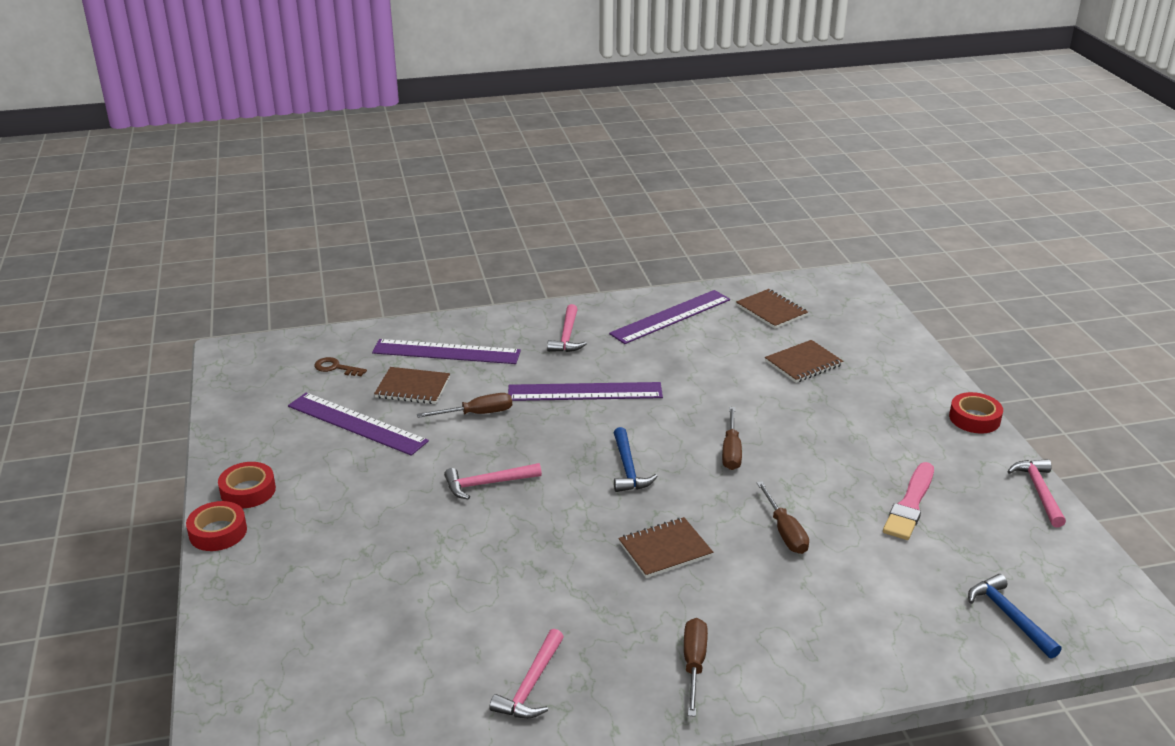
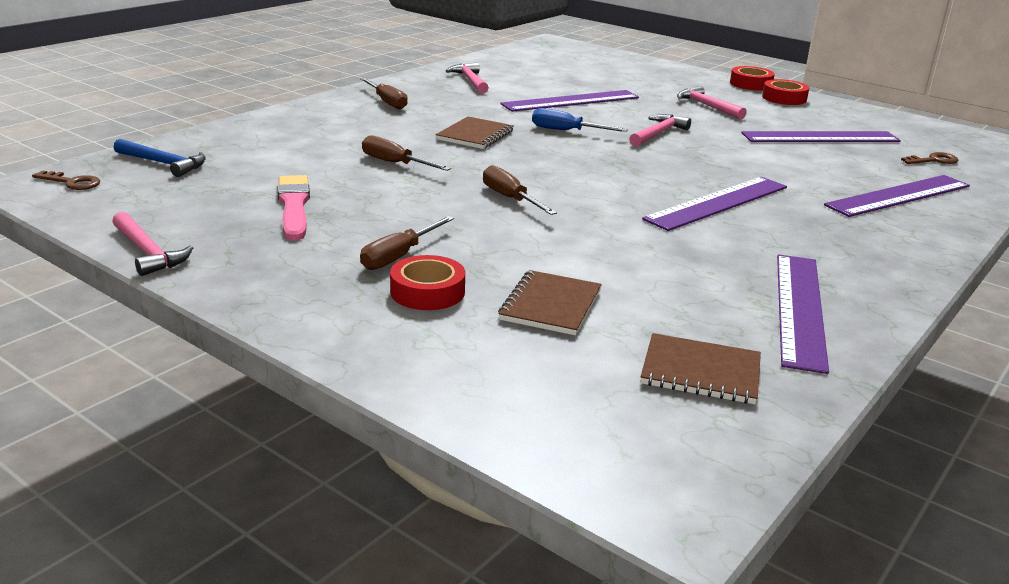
camera: 140 degrees right, 5 degrees down
(412, 388) = (848, 165): brown notebook -> none
(477, 414) = (760, 164): brown screwdriver -> brown screwdriver (399, 256)
(479, 578) = (571, 101): none -> purple ruler
(566, 522) = (566, 131): none -> blue screwdriver
(567, 336) = (844, 244): pink hammer -> pink hammer (707, 106)
(628, 469) = (577, 165): blue hammer -> none
(974, 418) = (261, 308): red tape -> red tape (427, 292)
(1102, 613) = (72, 182): none -> brown key

